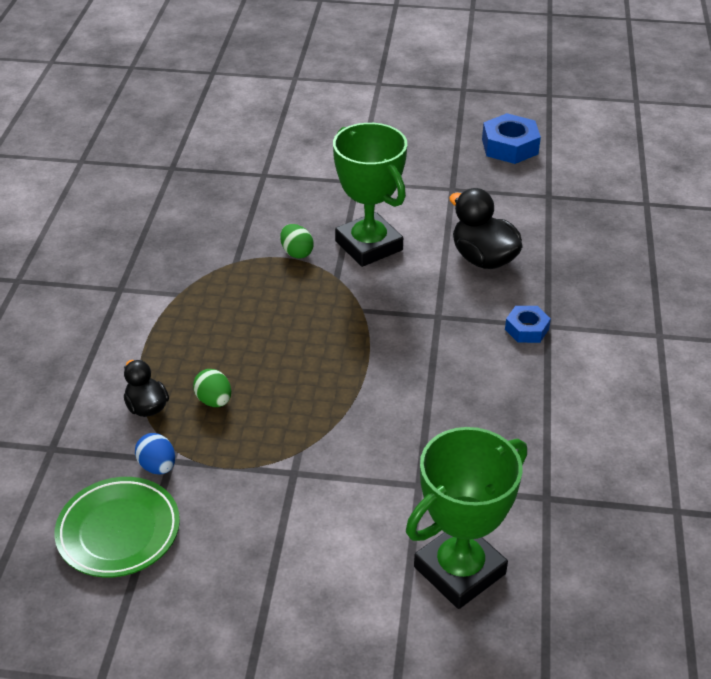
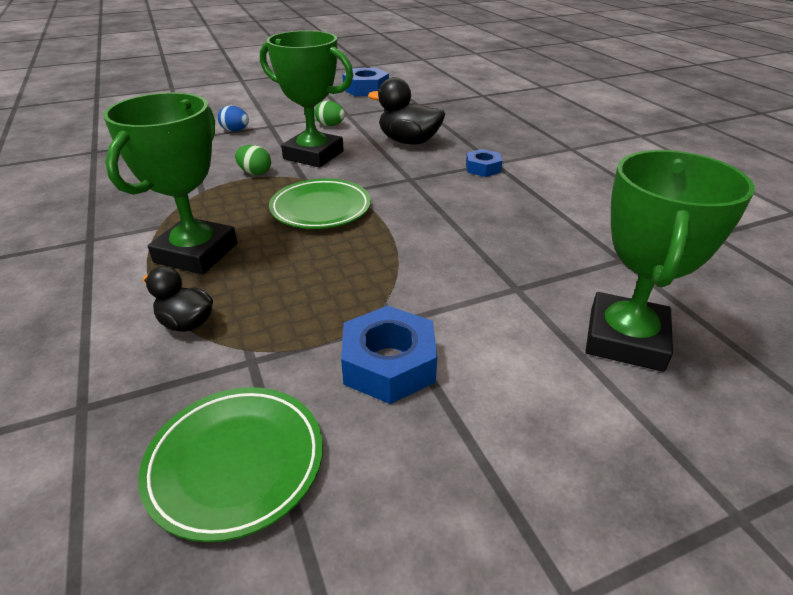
camera: 30 degrees left, 5 degrees down
(157, 466) = (239, 373): blue egg -> blue egg (235, 131)
(190, 338) = (196, 253): none -> green trophy
(214, 400) = (260, 293): green egg -> green egg (330, 125)
(261, 506) = (389, 364): none -> blue nut
(323, 325) = (321, 209): none -> green plate

